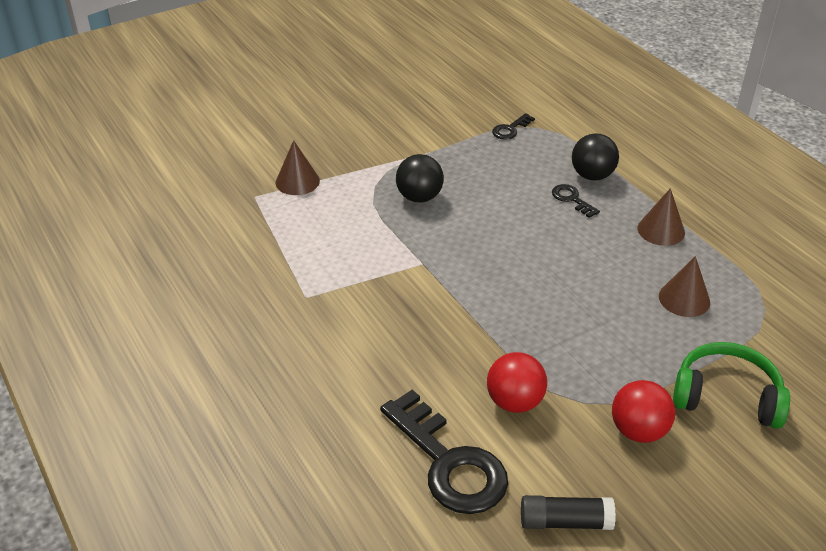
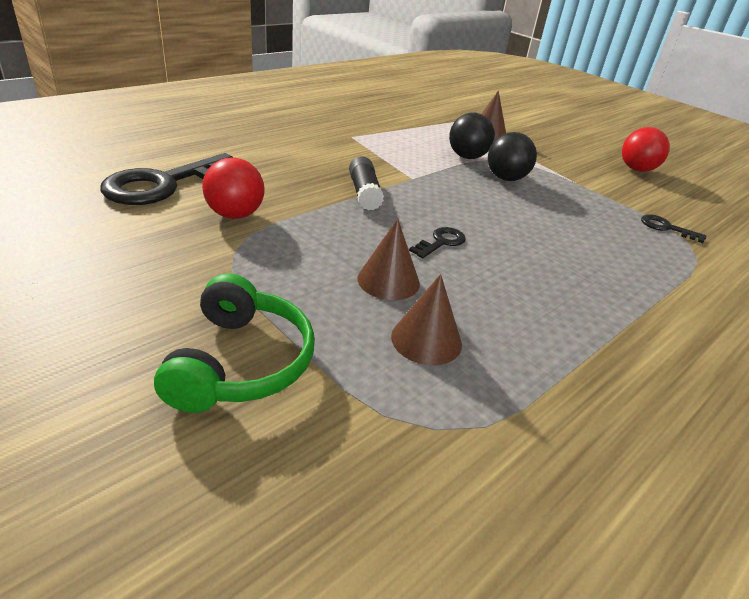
camera: 75 degrees right, 5 degrees down
(565, 522) = (76, 233): black glue stick -> black glue stick (364, 193)
(571, 199) = (572, 262): black key -> black key (441, 242)
(592, 175) = (632, 279): black ball -> black ball (467, 157)
(638, 431) = (188, 284): red ball -> red ball (636, 169)
(661, 230) = (562, 330): brown cone -> brown cone (388, 281)

